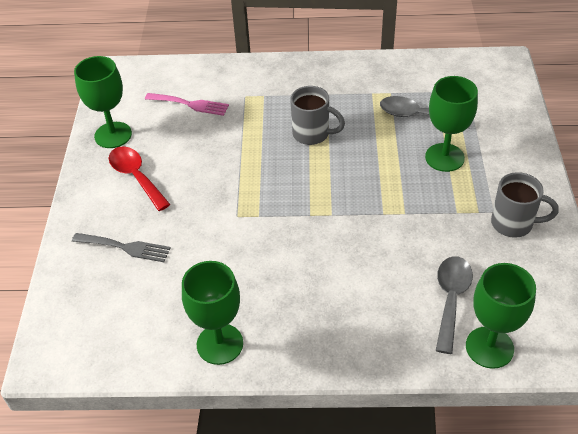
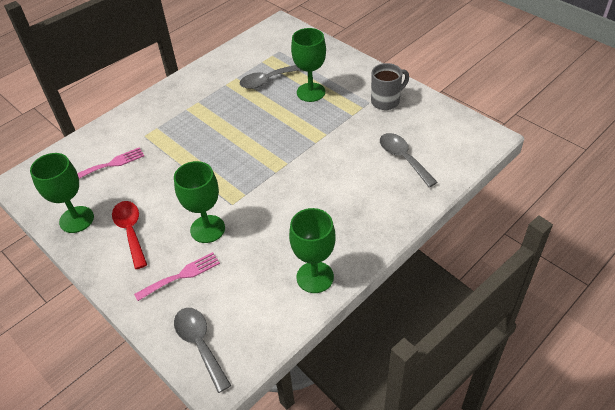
camera: 45 degrees left, 0 degrees up
(69, 318) = (200, 344): none -> grey spoon
(125, 247) = (181, 275): grey fork -> pink fork
(136, 177) = (131, 231): red spoon -> red spoon turned 60 degrees clockwise
(312, 134) = (218, 129): grey mug -> none
(489, 347) = (448, 166): green goblet -> green goblet (207, 229)

